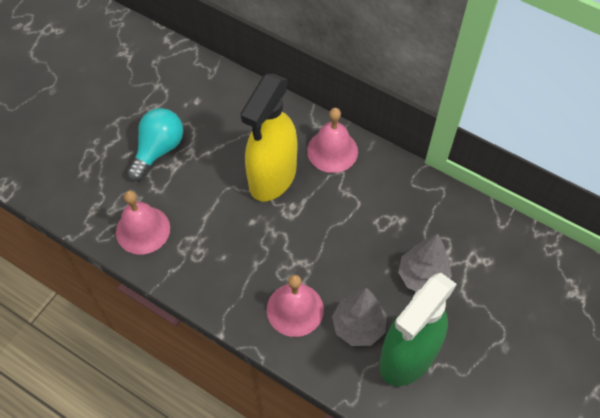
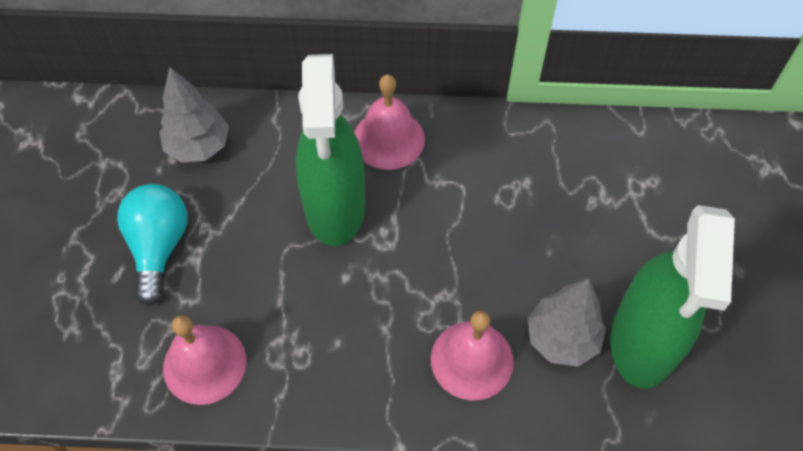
camera: 30 degrees left, 0 degrees up
(272, 177) = (335, 208): yellow spray bottle -> green spray bottle
(422, 277) = (594, 238): grey tree -> grey tree (198, 147)

